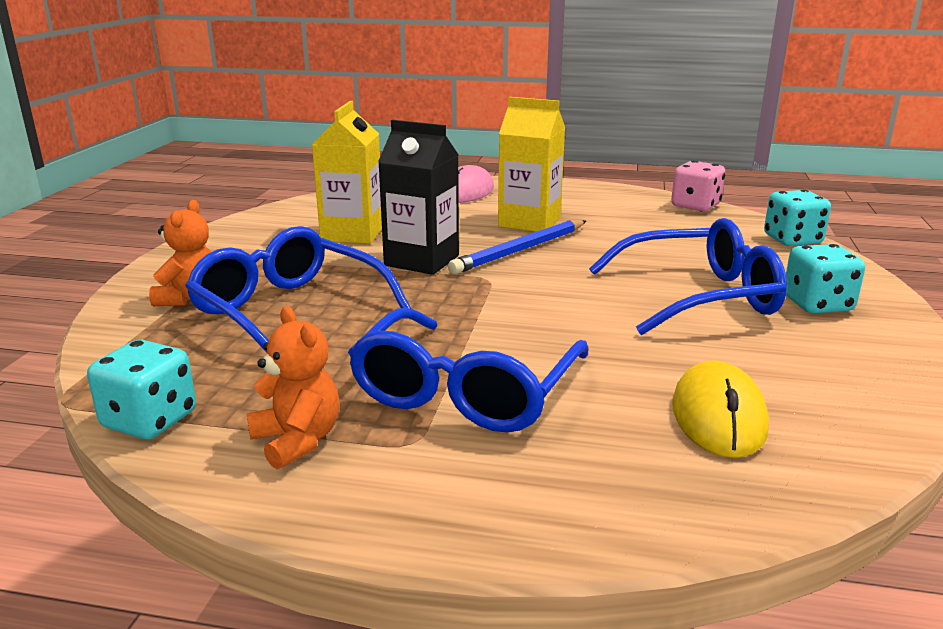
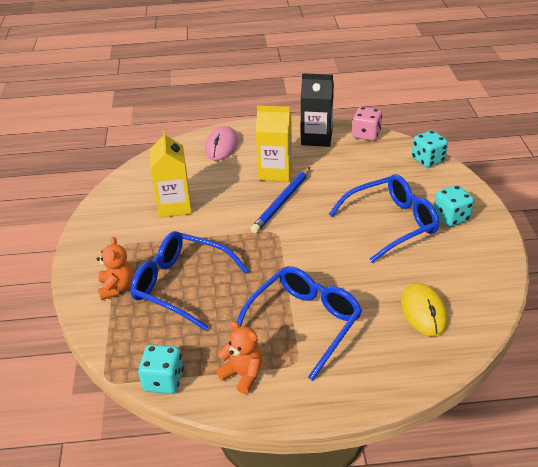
camera: 15 degrees left, 15 degrees up
(421, 261) = (230, 224): black carton -> black carton (316, 138)
(465, 391) = (304, 323): blue glasses -> blue glasses turned 150 degrees counterclockwise

